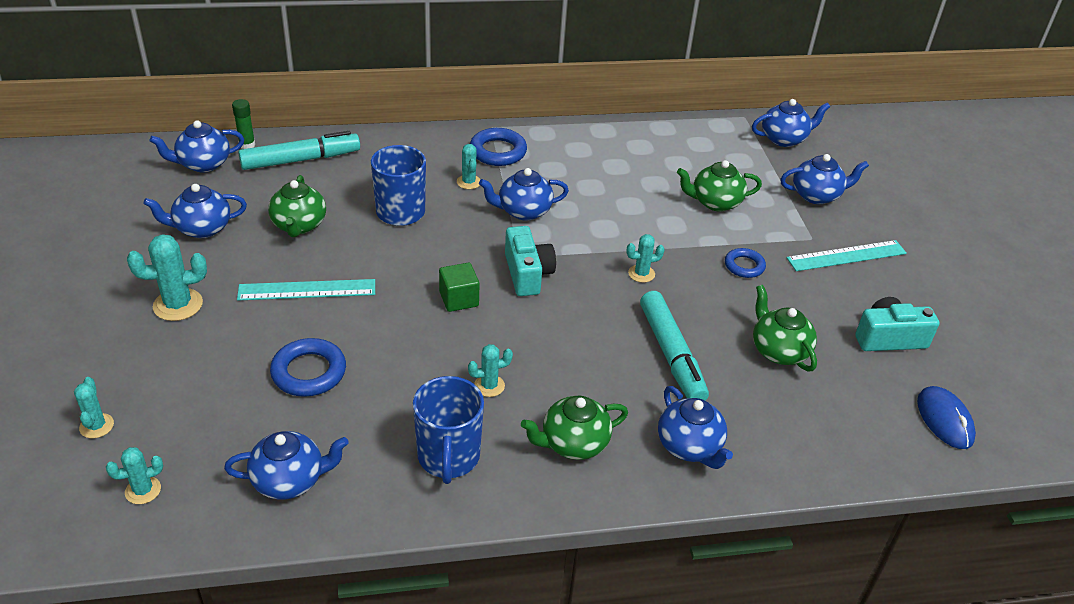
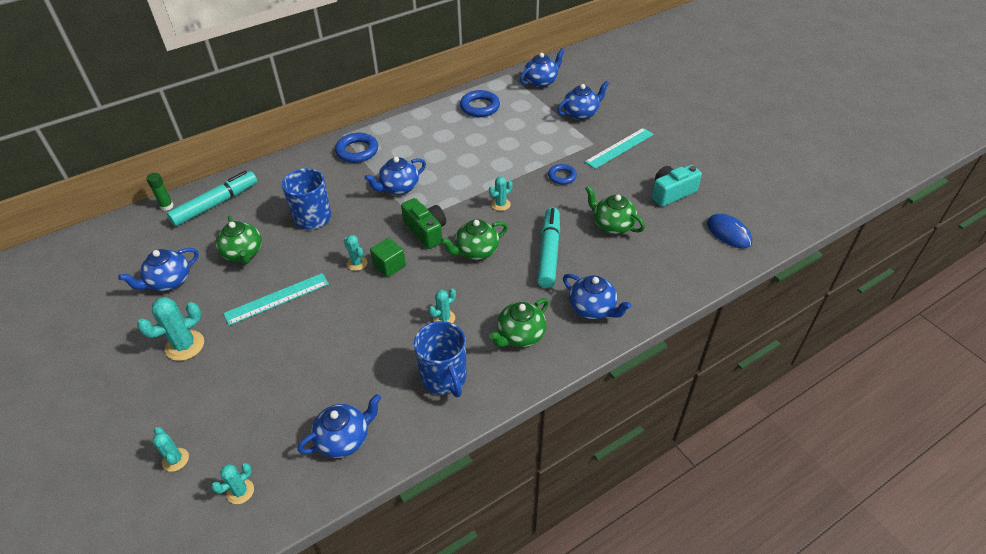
camera: 20 degrees left, 5 degrees up
(203, 164) = (140, 232): blue teapot -> none
(309, 372) = (313, 357): blue ring -> blue ring (479, 107)
(468, 182) = (349, 180): turquoise cactus -> turquoise cactus (357, 263)
(527, 274) = (426, 231): turquoise camera -> green camera
(671, 355) = (549, 252): turquoise marker -> turquoise marker turned 135 degrees counterclockwise
(715, 202) = (521, 139): green teapot -> green teapot (476, 251)

